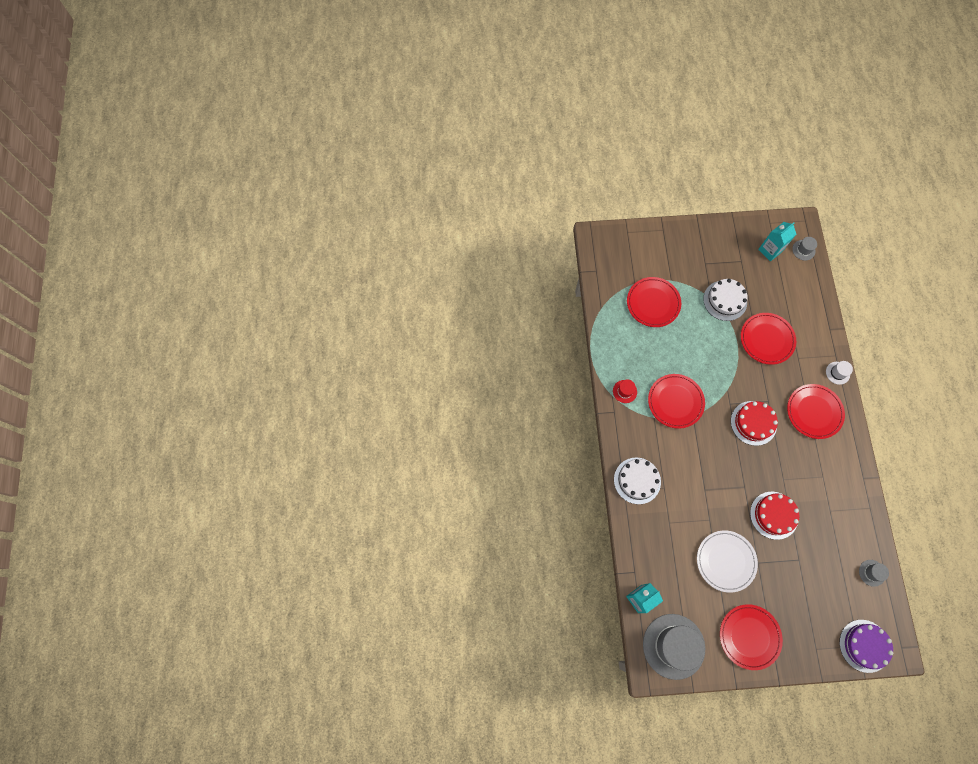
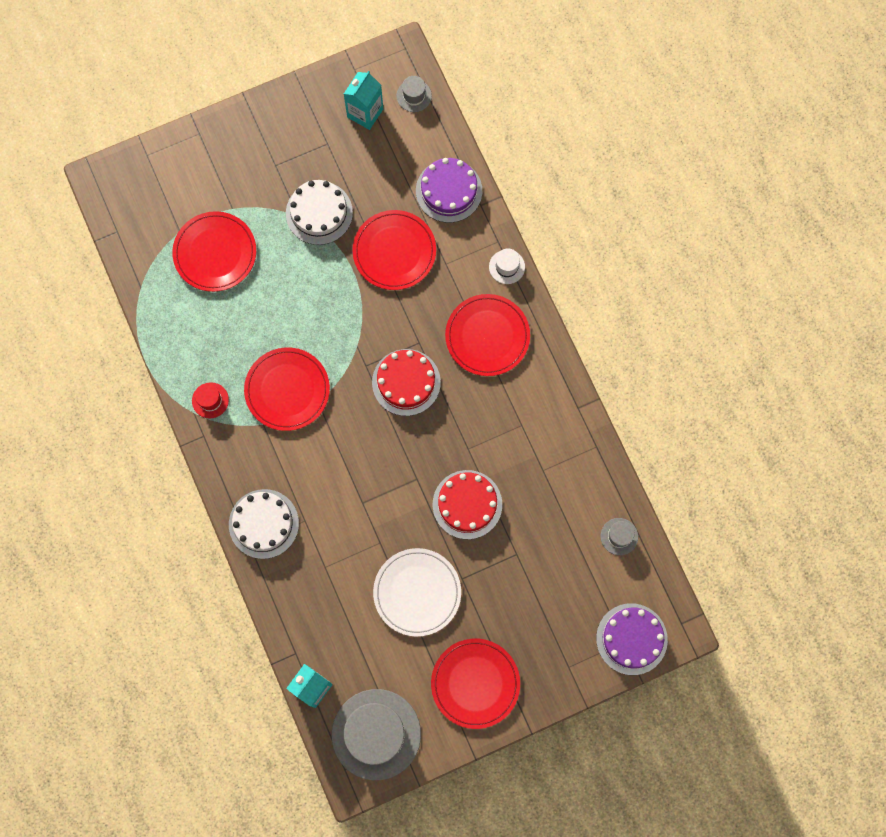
camera: 20 degrees left, 5 degrees up
(811, 314) = (449, 191): none -> purple cake

